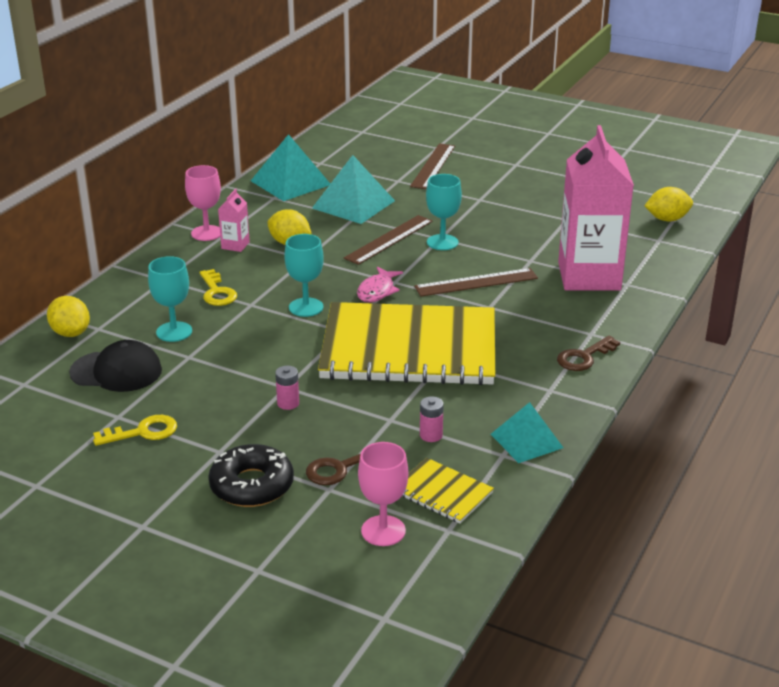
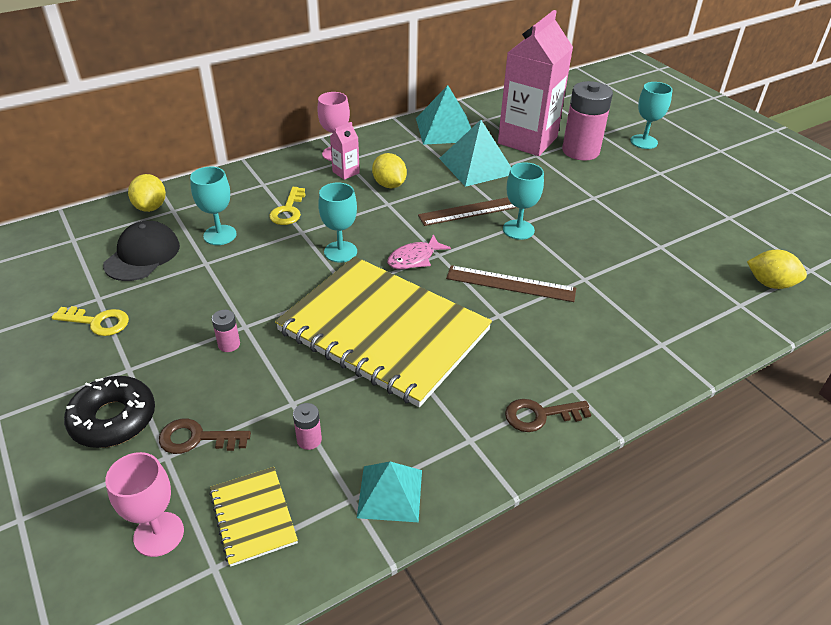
camera: 30 degrees right, 10 degrees up
(116, 371) = (142, 255): black cap -> black cap turned 105 degrees counterclockwise
(433, 166) = (580, 151): brown ruler -> pink battery
(479, 143) = (643, 142): none -> turquoise goblet
(589, 276) = (628, 320): pink carton -> pink carton (527, 140)

